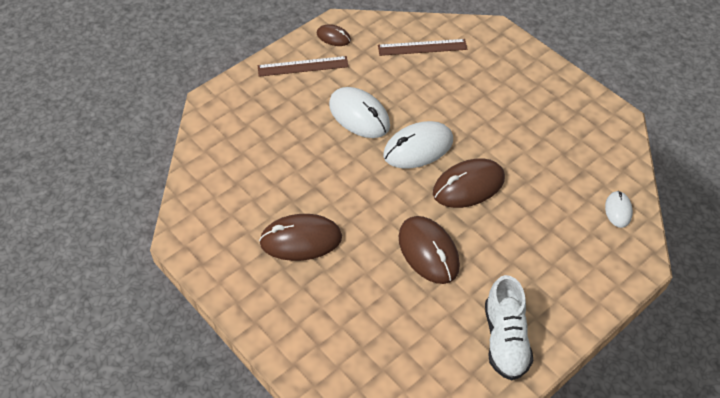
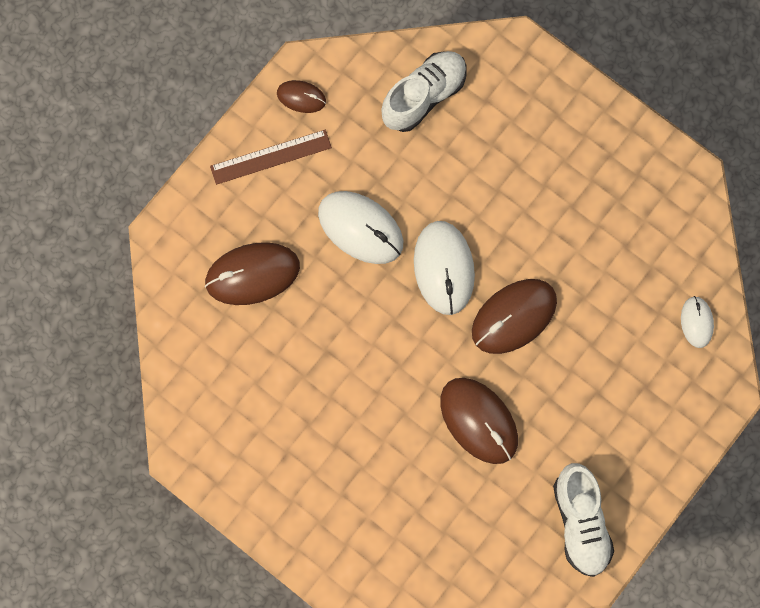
camera: 10 degrees left, 25 degrees up
(301, 240) = (326, 431): brown mouse -> brown mouse (252, 274)
(418, 148) = (444, 268): white mouse -> white mouse turned 60 degrees counterclockwise
(422, 47) = (424, 96): brown ruler -> white shoe

